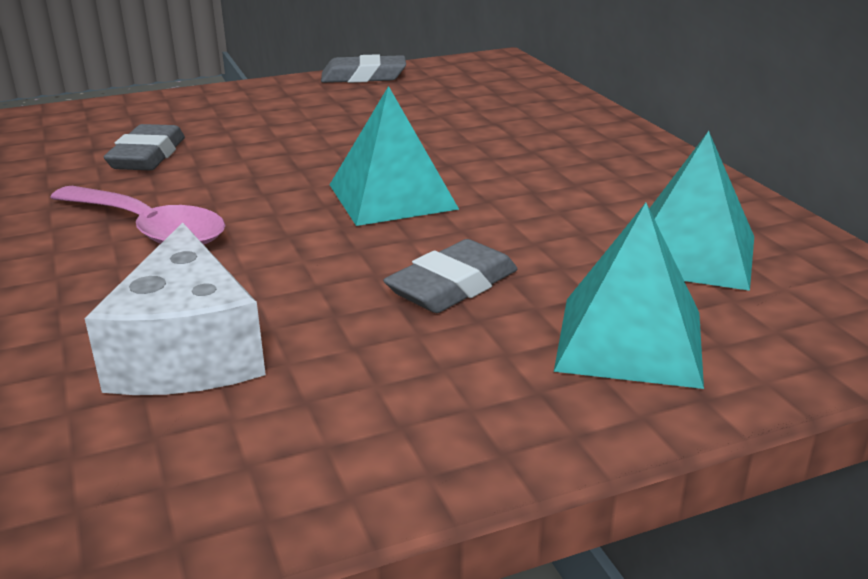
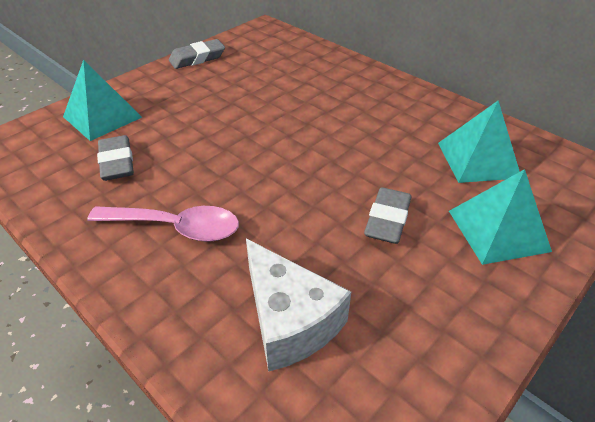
camera: 25 degrees left, 15 degrees up
(392, 196) = (298, 158): turquoise pyramid -> turquoise pyramid (102, 117)

